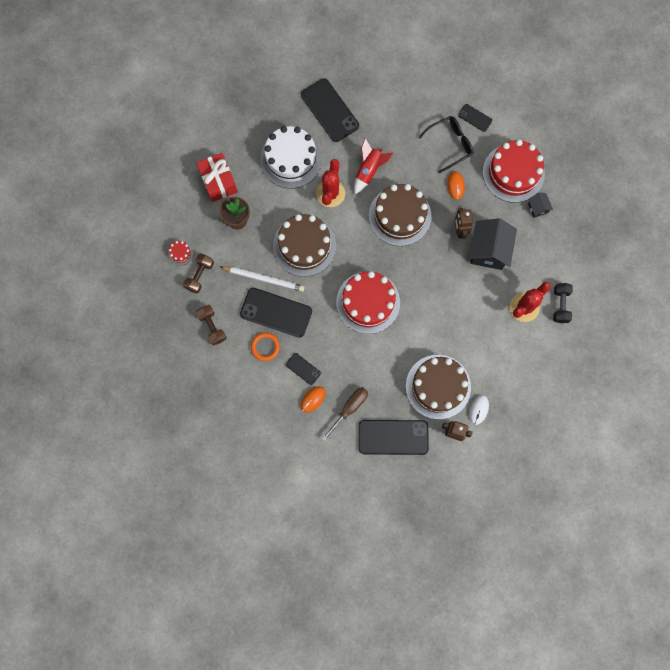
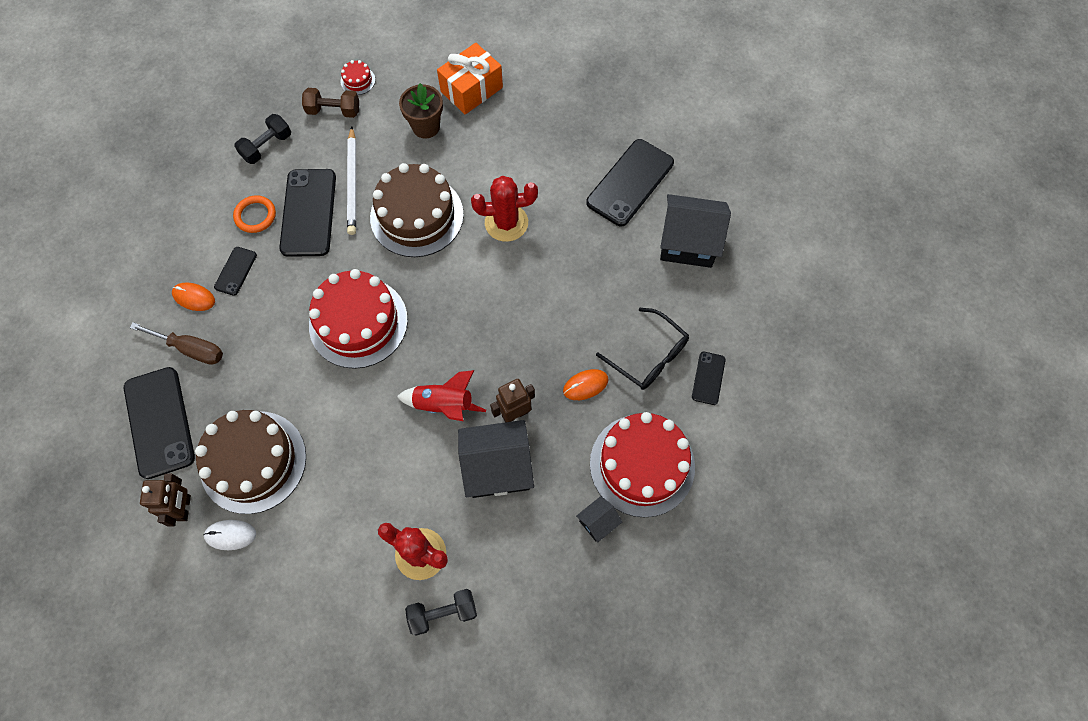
camera: 70 degrees right, 10 degrees down
(212, 327) = (267, 146): brown dumbbell -> black dumbbell
(218, 182) = (471, 89): red gift -> orange gift
(291, 159) = (537, 159): white cake -> none
(369, 170) = (560, 260): red rocket -> red rocket (444, 405)
(385, 94) = (688, 243): none -> black house
(400, 216) = (506, 323): brown cake -> none

